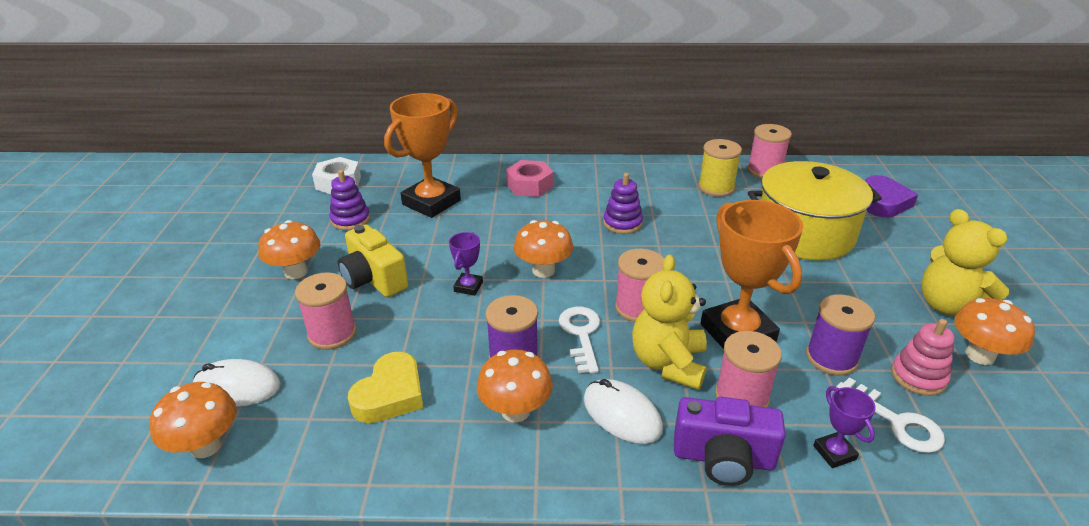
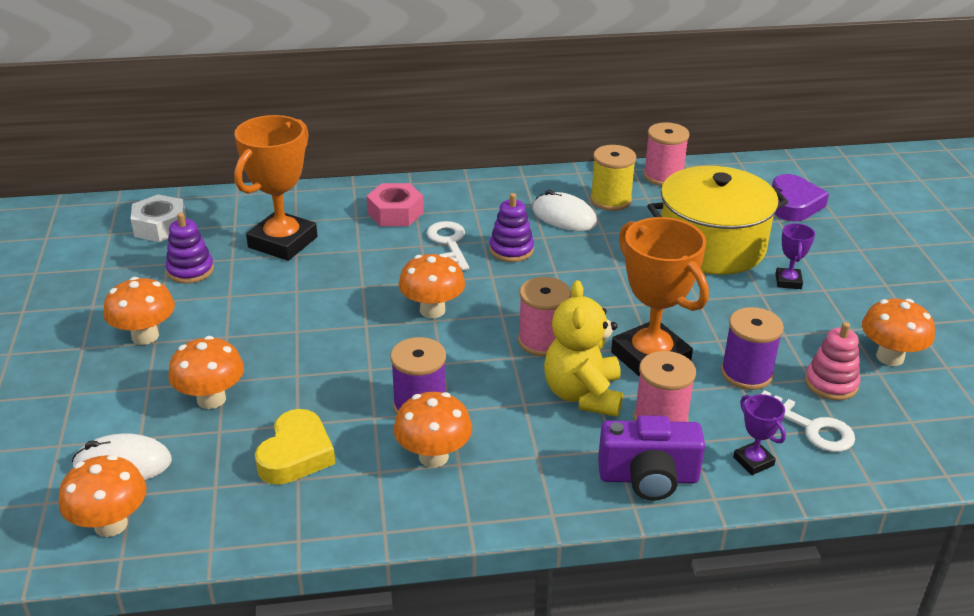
camera: 10 degrees left, 0 degrees up
(332, 333) = (211, 399): pink spool -> orange mushroom
(374, 279) = (240, 336): yellow camera -> none
(468, 287) = (352, 335): purple trophy -> purple trophy (788, 281)
(581, 334) = (487, 374): white key -> white key (449, 243)
(622, 414) = (543, 448): white mouse -> white mouse (564, 216)
(948, 306) = (860, 311): yellow teddy bear -> none

